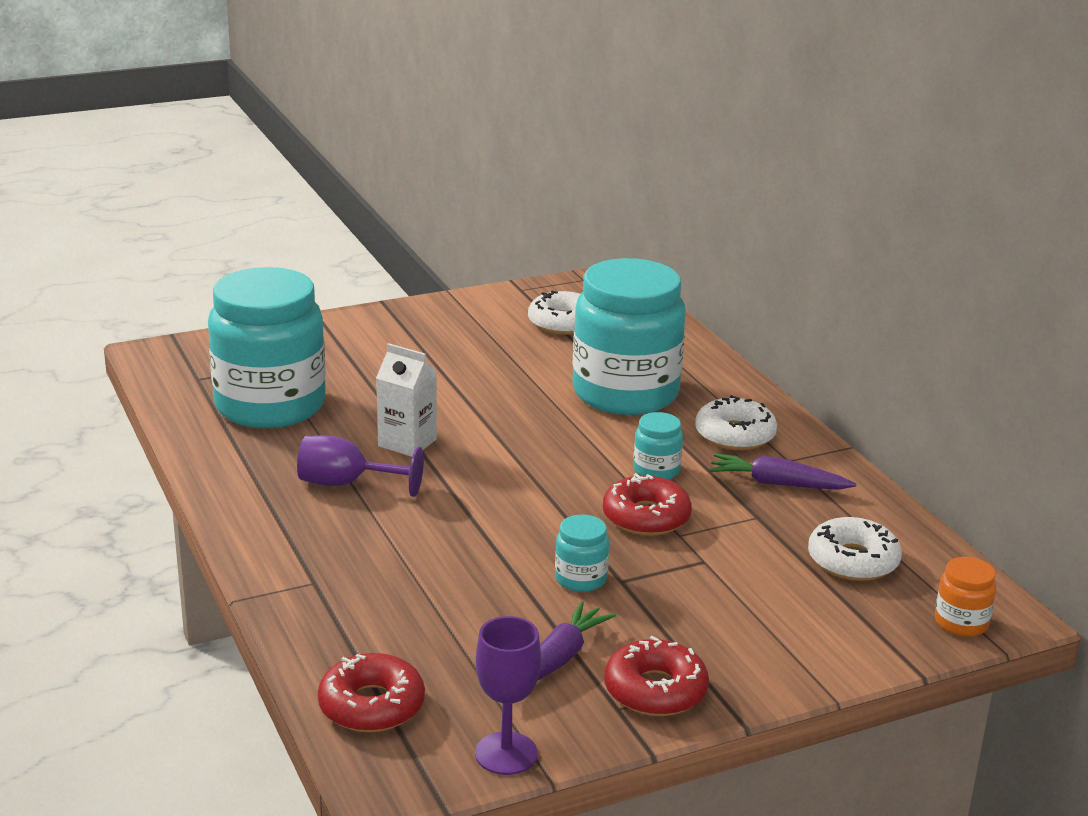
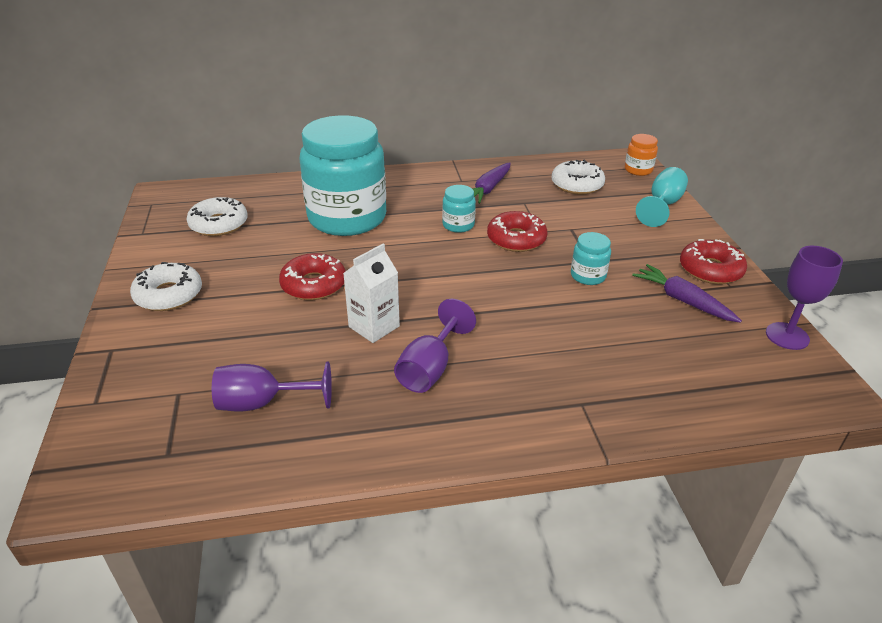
camera: 75 degrees left, 10 degrees up
(270, 406) = (262, 403): turquoise jar -> purple goblet
(371, 705) = (746, 390): red donut -> red donut (313, 285)
(735, 435) = (423, 191): white donut -> white donut (169, 295)
(842, 648) = (662, 205): none -> turquoise goblet

